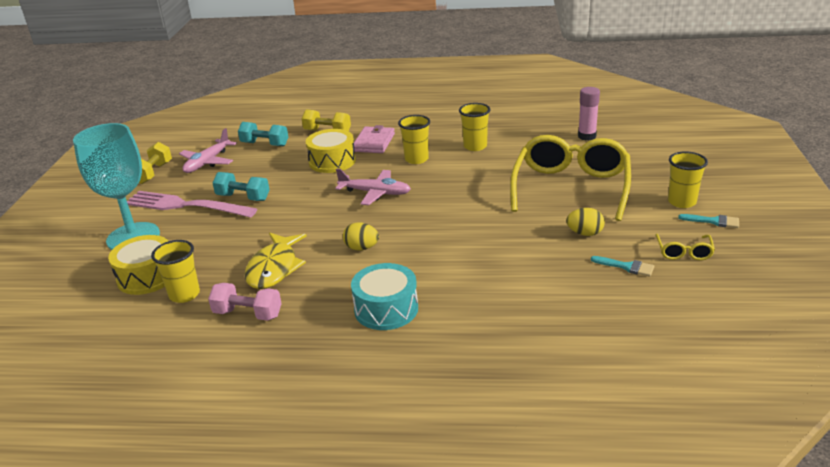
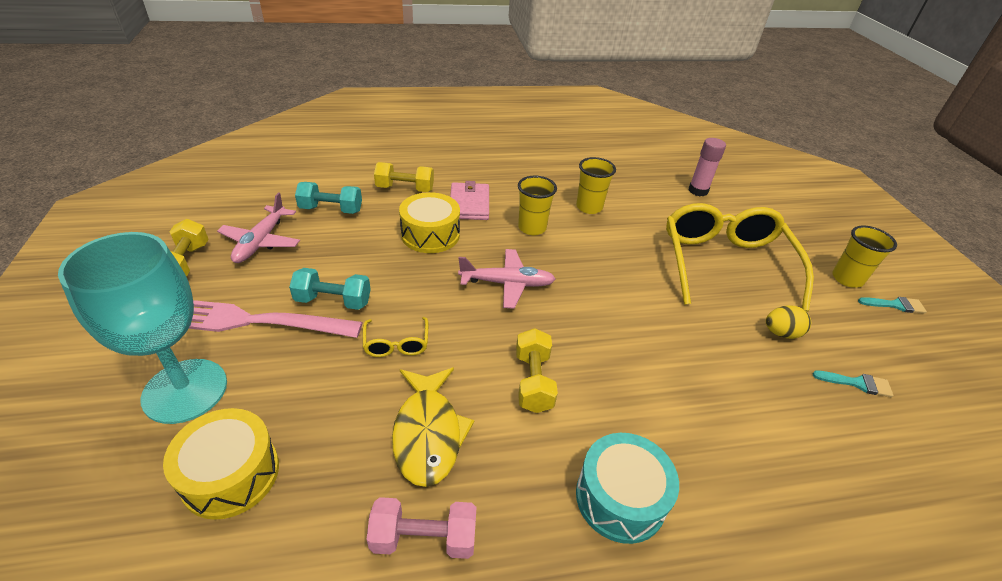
camera: 20 degrees left, 10 degrees up
(184, 294) = (306, 508): yellow cup -> none
(361, 248) = (533, 381): yellow egg -> yellow dumbbell
(684, 252) = (898, 354): yellow glasses -> yellow glasses (396, 344)

